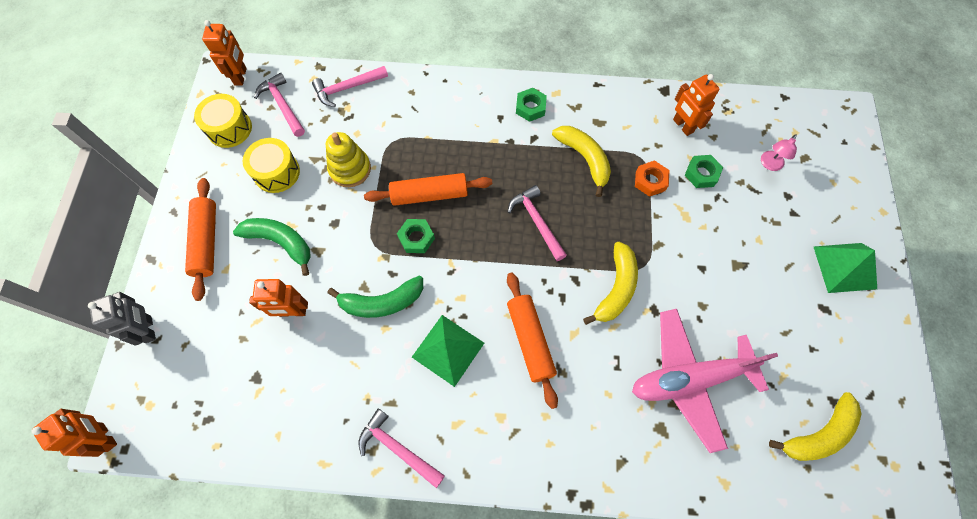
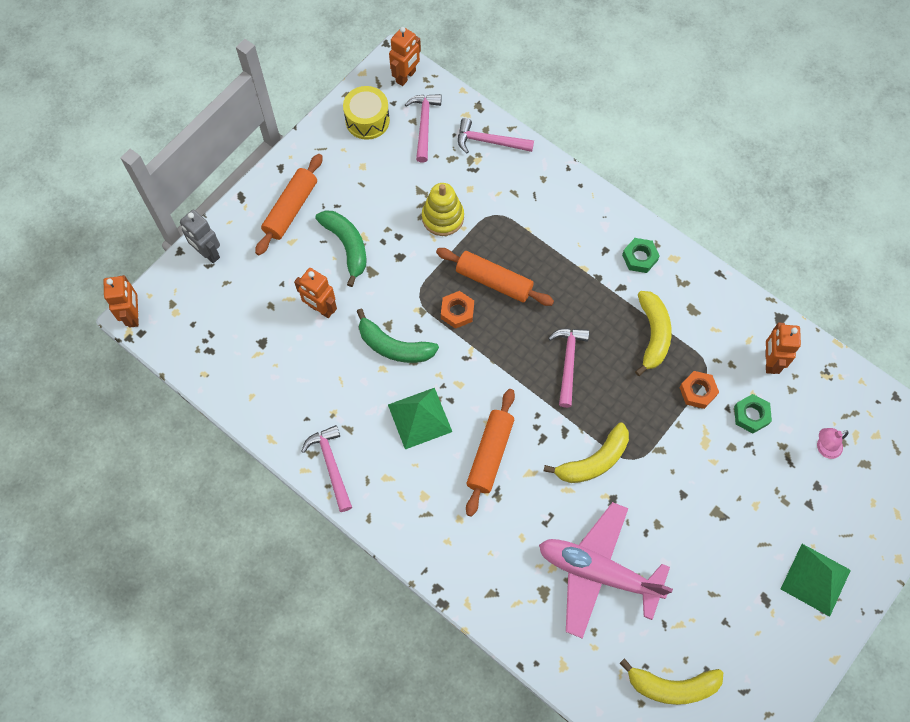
camera: 35 degrees right, 0 degrees up
(149, 329) = (208, 253): grey robot -> grey robot turned 120 degrees clockwise
(276, 172) = (381, 183): yellow drum -> none
(416, 238) = (457, 312): green nut -> orange nut

